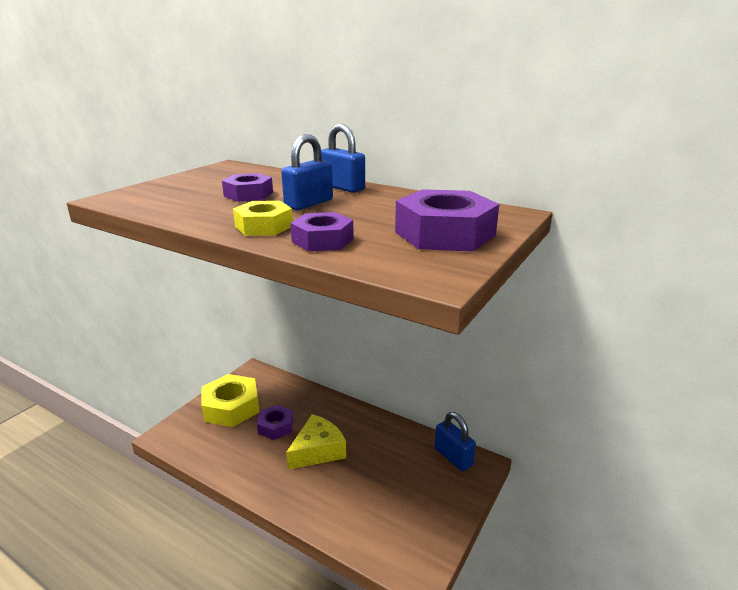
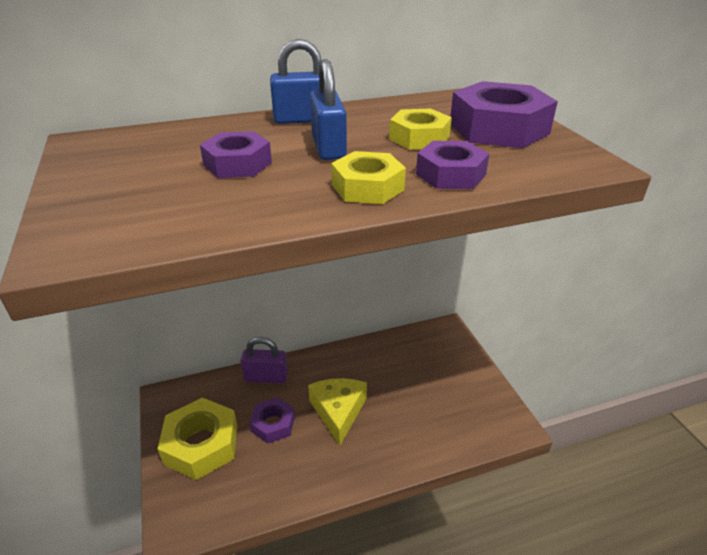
camera: 50 degrees left, 10 degrees up
(312, 399) = (266, 377): none -> purple padlock
(373, 218) = (419, 138): none -> yellow nut
(453, 457) = (427, 338): blue padlock -> none

